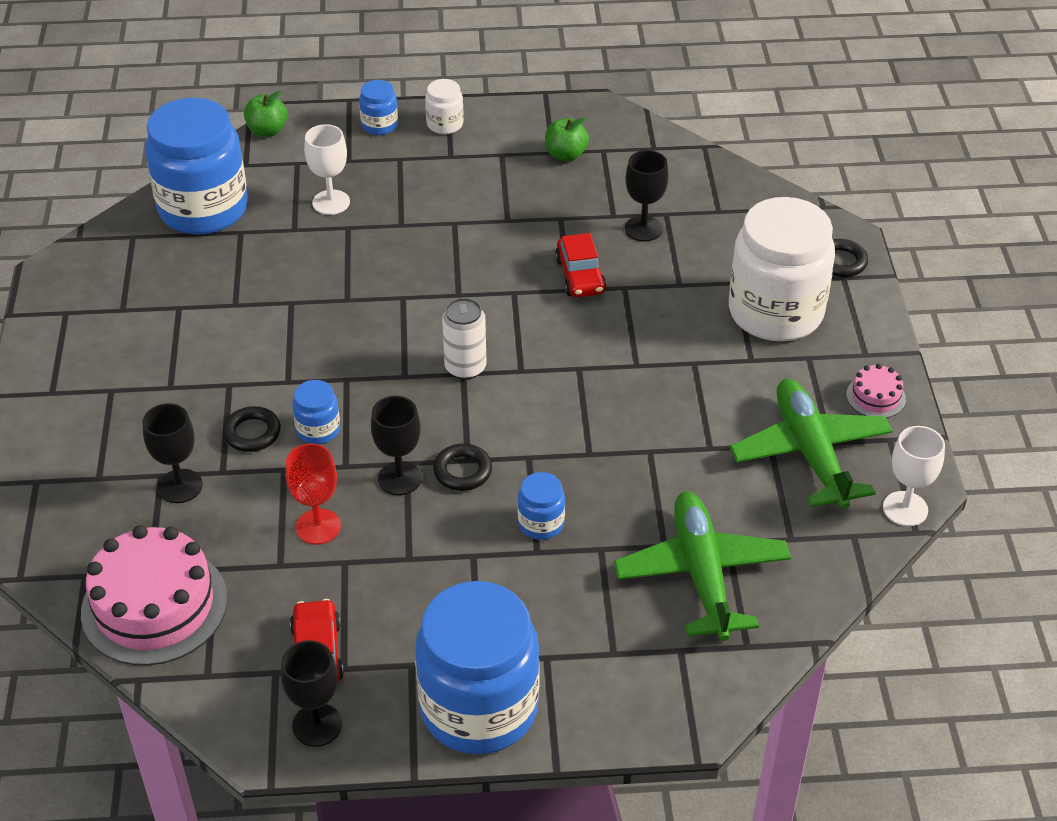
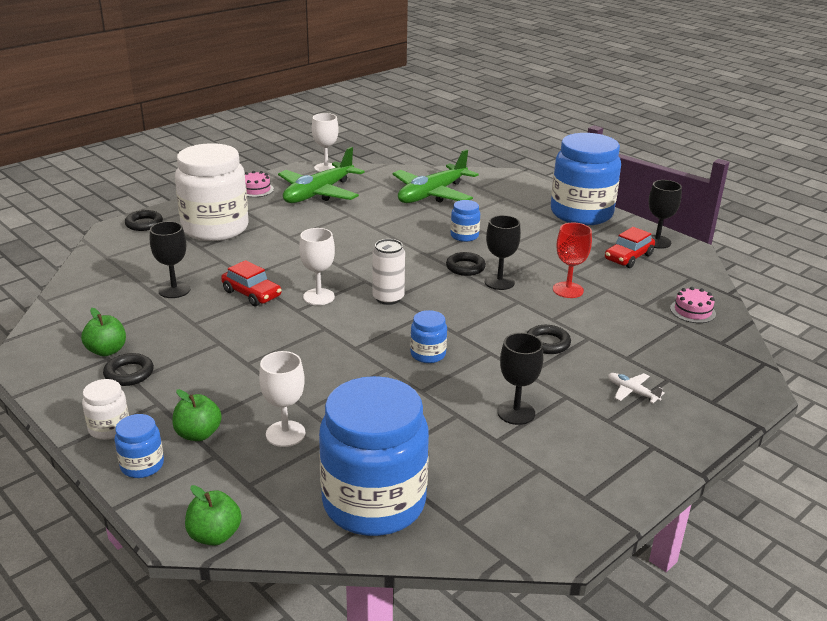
camera: 130 degrees left, 15 degrees down
(118, 435) = (632, 392): none -> white plane
(154, 605) = (692, 311): pink cake -> pink cake, size x0.45
(180, 486) = (621, 346): black goblet -> black goblet (516, 412)
(318, 430) = (509, 322): blue jar -> blue jar (428, 354)
(384, 161) = (198, 434): none -> green apple
(513, 155) = (129, 373): none -> black ring
(523, 319) = (318, 297): none -> white goblet
(580, 276) = (252, 294): red car -> red car turned 90 degrees clockwise

